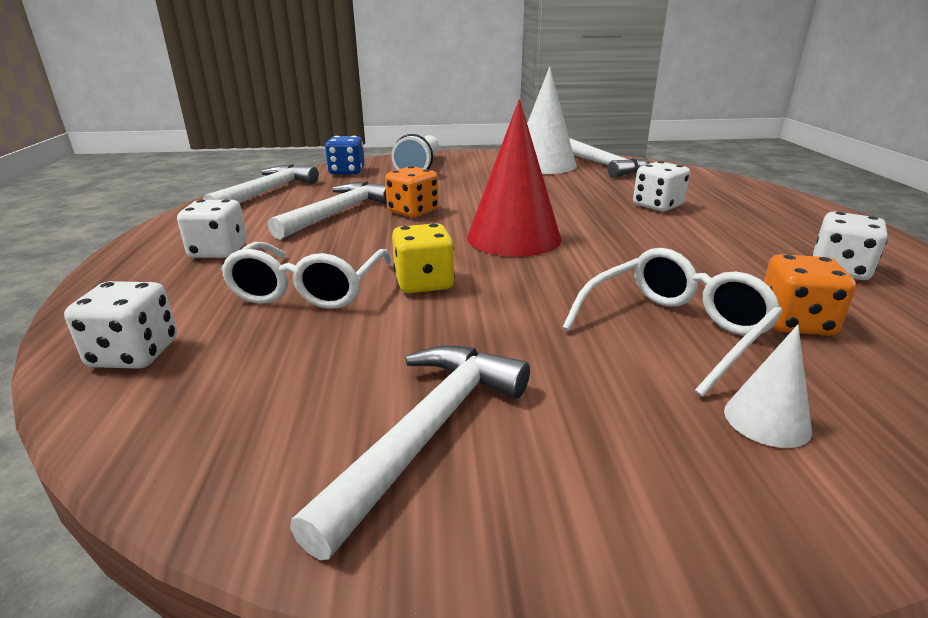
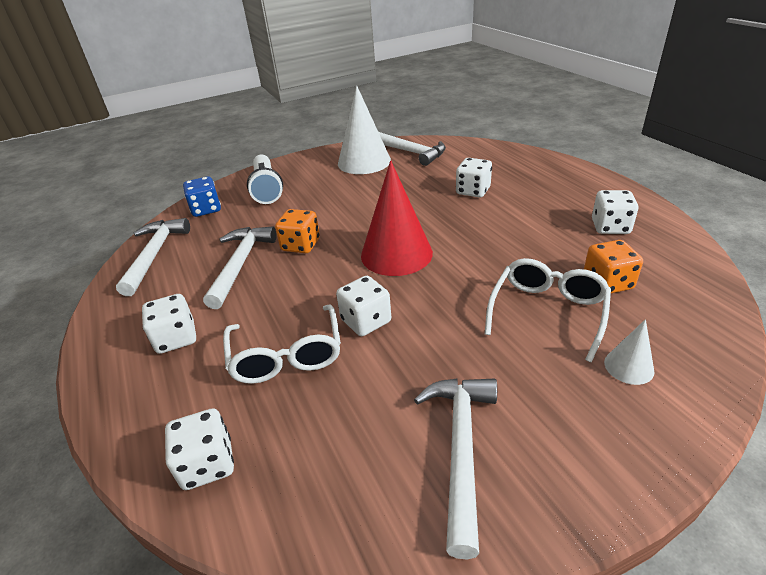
camera: 20 degrees left, 10 degrees up
(424, 283) = (366, 321): yellow dice -> white dice

